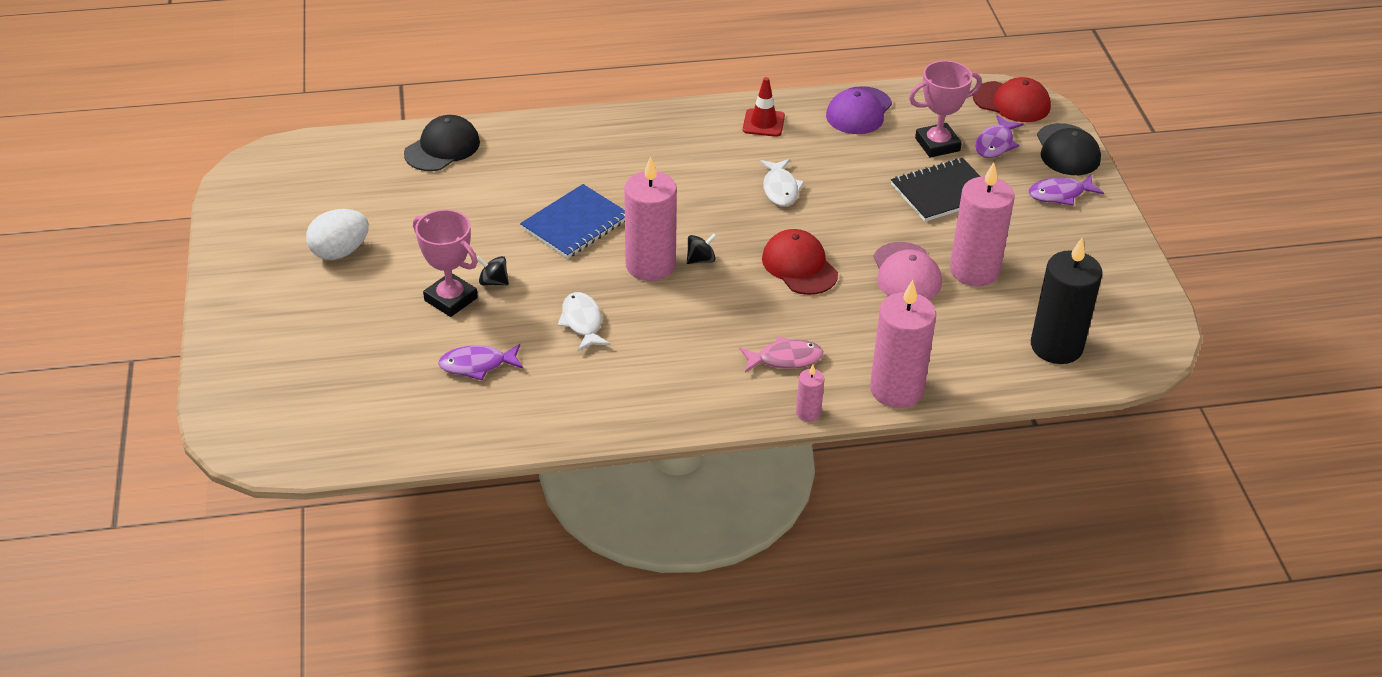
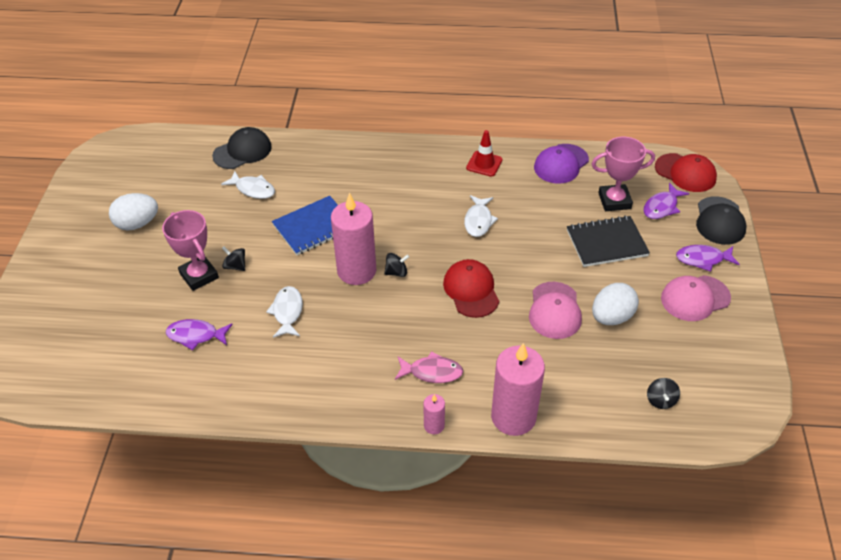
camera: 15 degrees right, 5 degrees up
(477, 191) = (253, 189): none -> white fish
(974, 270) = (611, 317): pink candle -> white egg
(1056, 346) = (660, 400): black candle -> black spinning top
(1063, 237) = (695, 298): none -> pink cap

